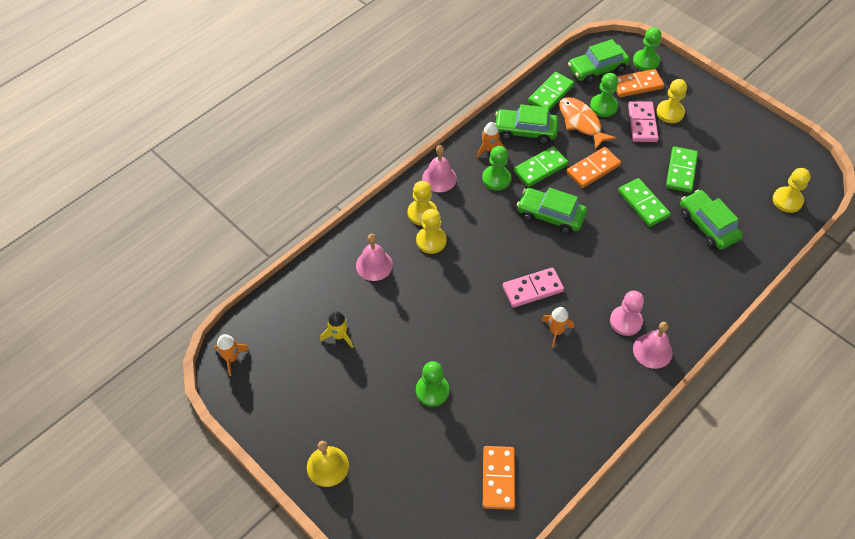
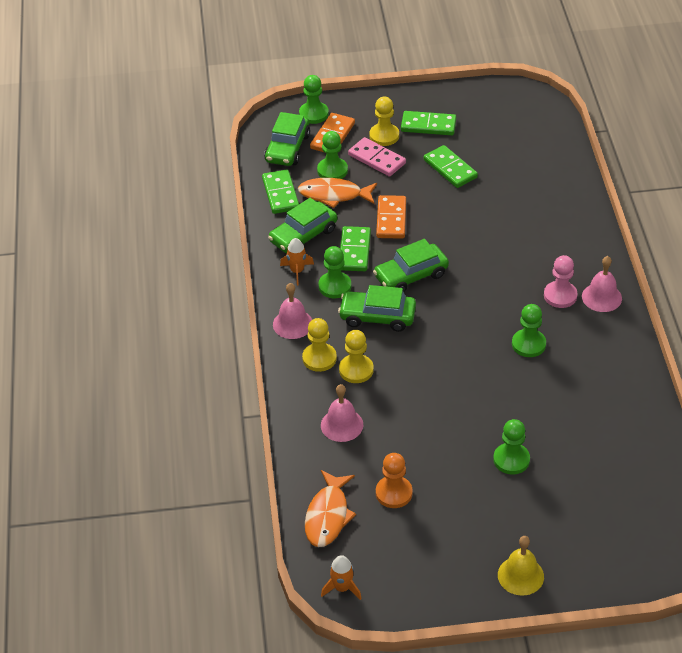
camera: 50 degrees left, 10 degrees down
(287, 309) = (328, 516): none -> orange fish
(339, 335) = (394, 493): yellow rocket -> orange pawn
(498, 478) = (631, 465): orange domino -> none
(532, 289) = (473, 333): pink domino -> none
(555, 331) = (528, 344): orange rocket -> green pawn
(643, 204) = (459, 212): green domino -> green domino (428, 125)
(707, 225) = (518, 189): green car -> green car (377, 317)
(787, 200) = (541, 129): yellow pawn -> none

